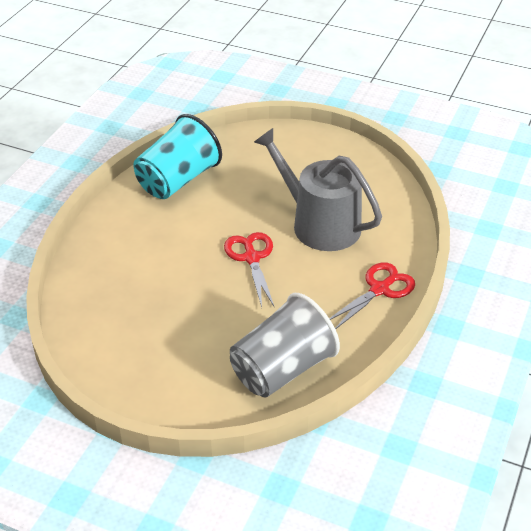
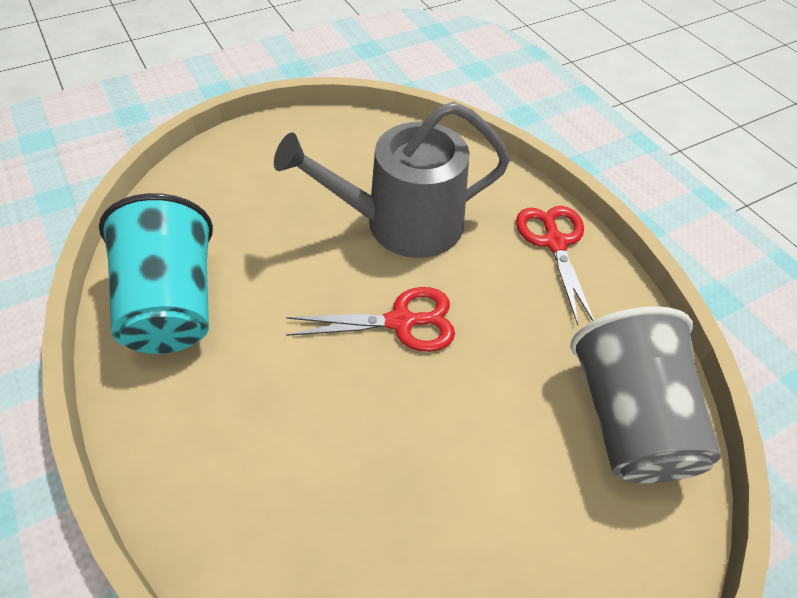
camera: 55 degrees left, 10 degrees up
(251, 258) = (401, 322): red scissors -> red scissors turned 150 degrees clockwise

